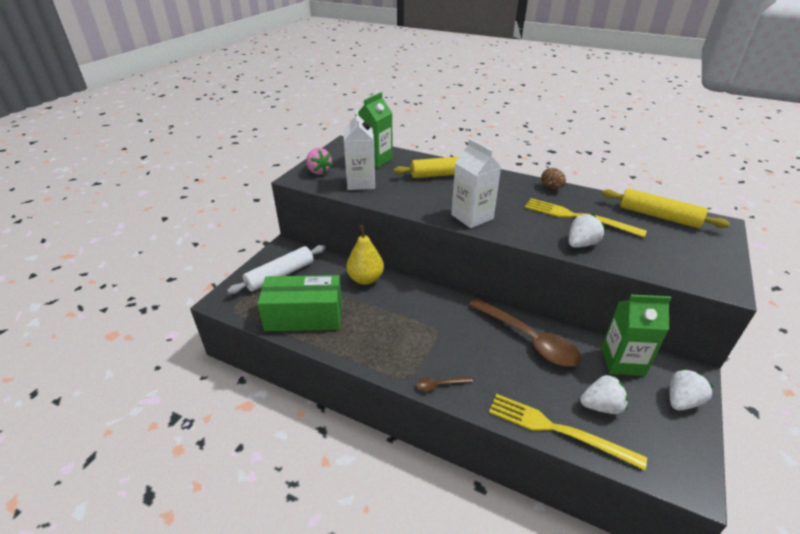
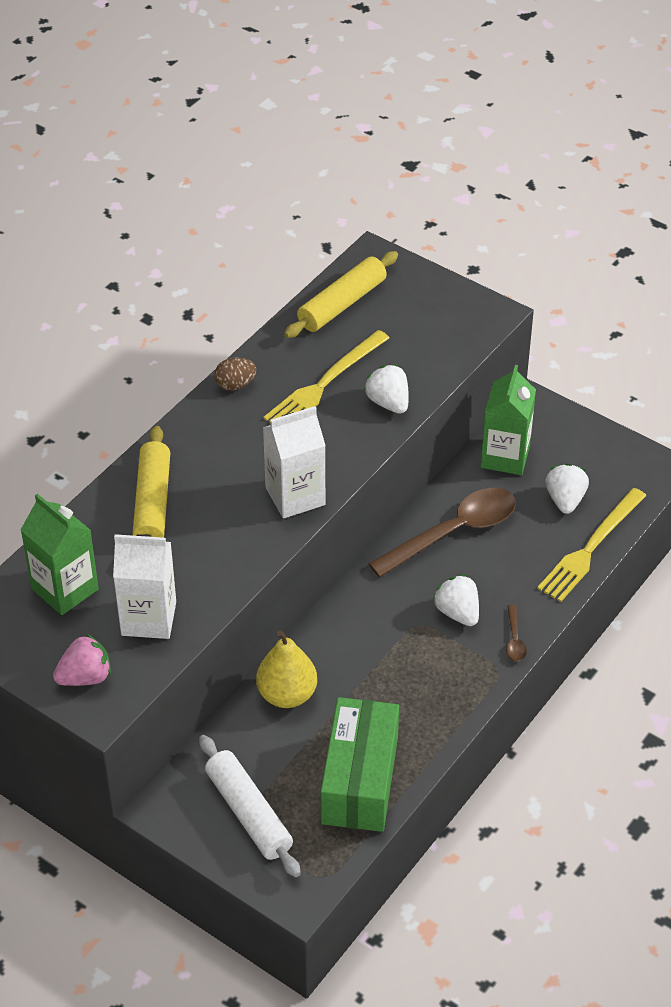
camera: 80 degrees left, 10 degrees up
(682, 401) = (567, 431): white strawberry -> white strawberry (457, 612)

